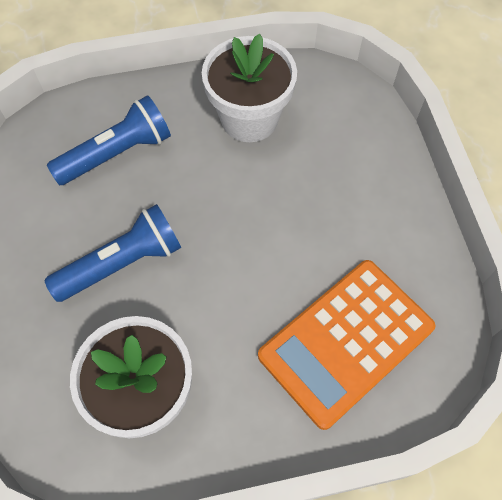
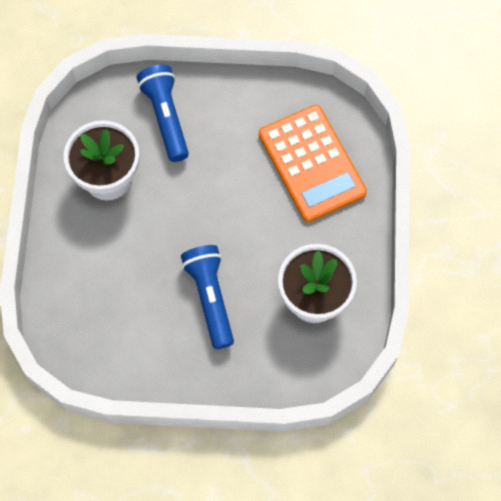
camera: 75 degrees left, 5 degrees up
(117, 153) = (109, 286): blue flashlight -> blue flashlight (166, 117)

